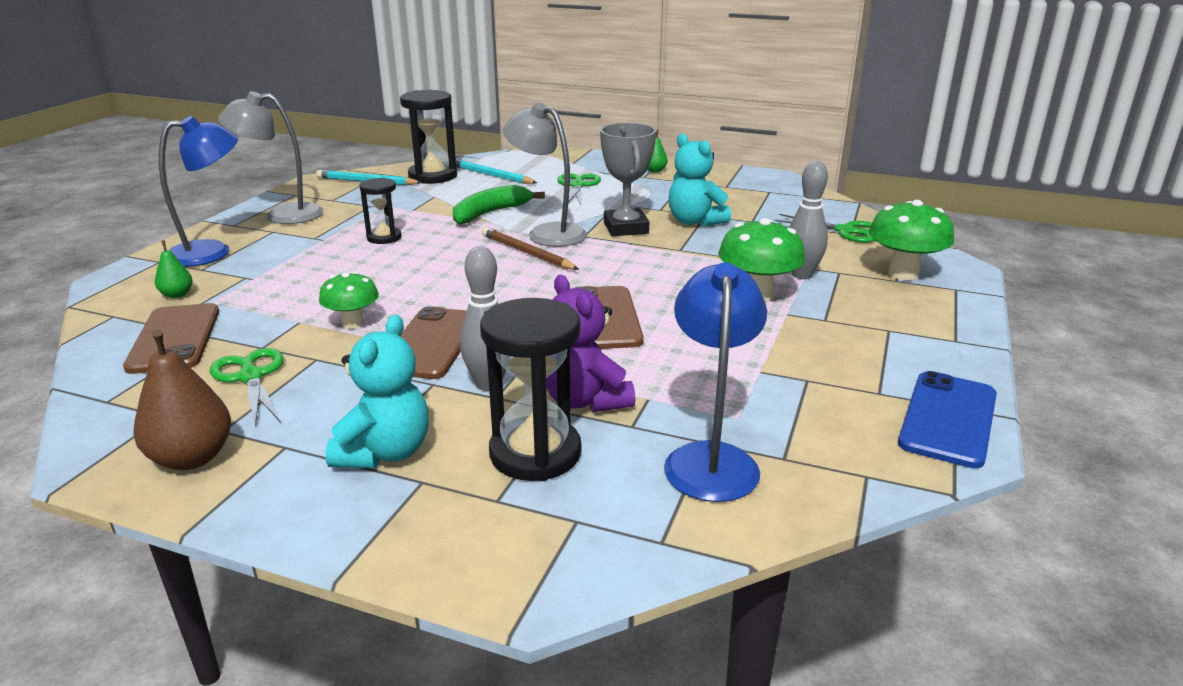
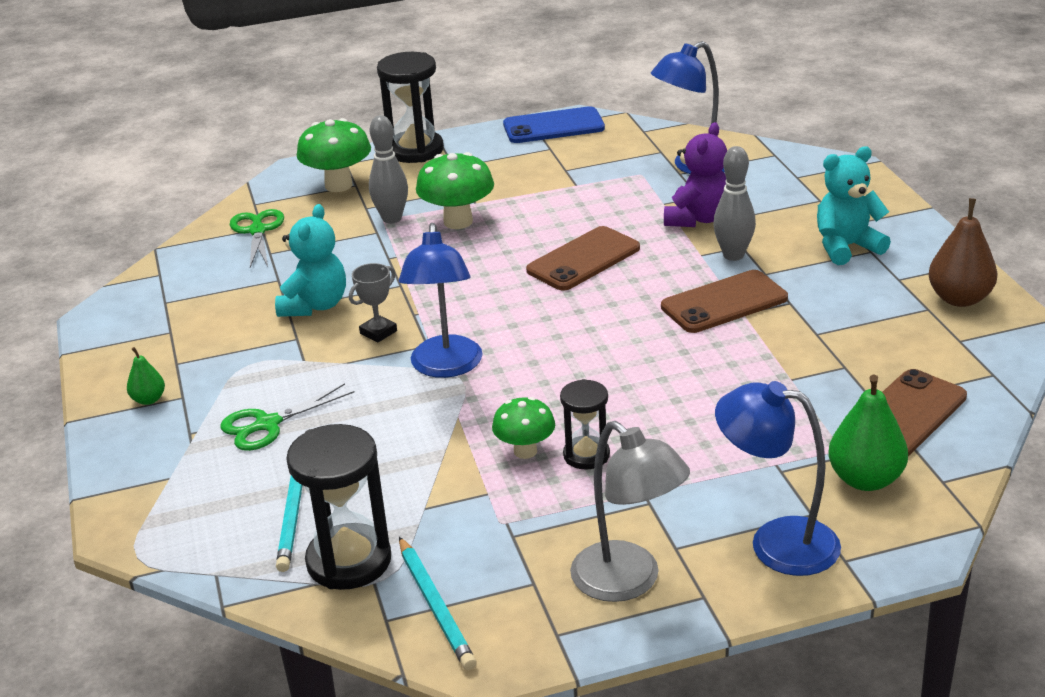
camera: 125 degrees left, 5 degrees up
(177, 295) = (865, 479): green pear -> green pear, size x1.85
(251, 377) = (876, 341): green scissors -> none
(353, 323) = (754, 352): green mushroom -> green mushroom (525, 451)
(490, 213) = (433, 431): green banana -> none
(527, 253) = (509, 351): brown pencil -> none
(535, 453) = (769, 208): black hourglass -> black hourglass (415, 150)
(547, 233) = (446, 367): grey lamp -> blue lamp
(626, 228) = (378, 332): grey trophy -> grey trophy, size x0.57

